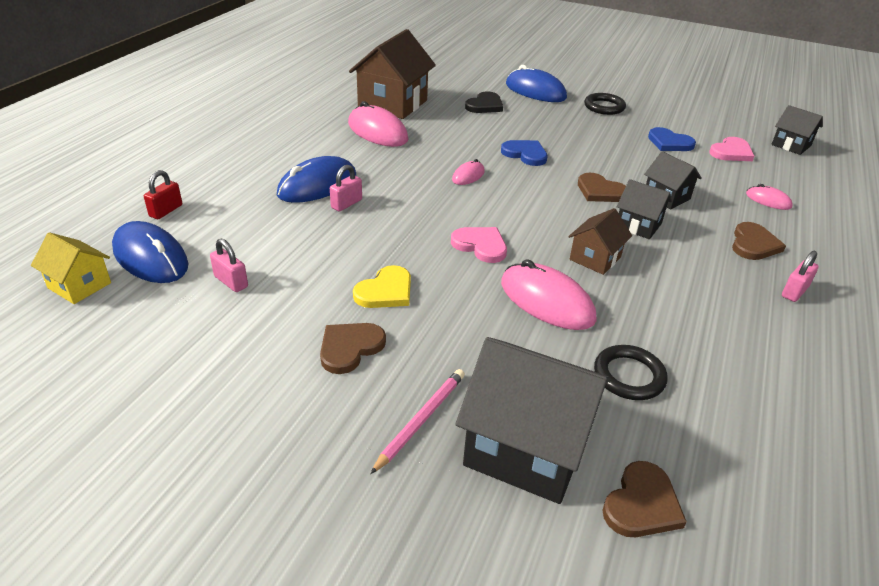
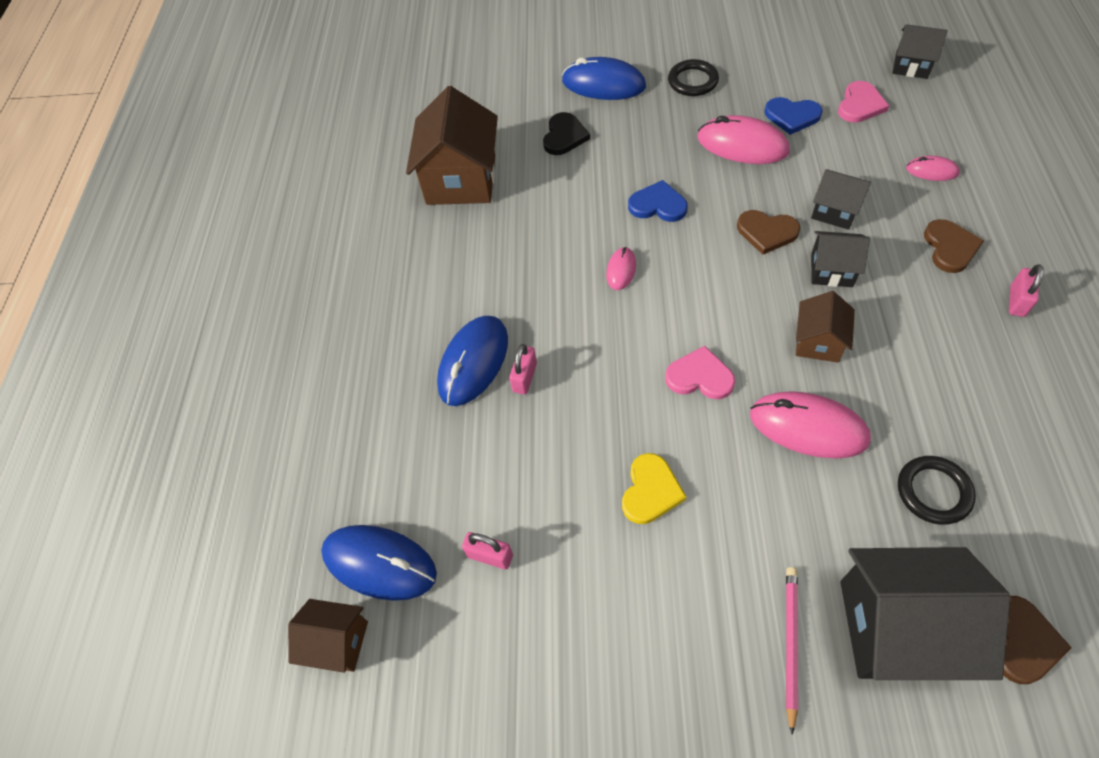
camera: 15 degrees left, 20 degrees up
(79, 285) = (338, 642): yellow house -> brown house
(166, 211) = (339, 484): red padlock -> none
(350, 348) = (668, 587): brown heart -> none
(377, 132) = (477, 238): pink mouse -> pink mouse (742, 145)

